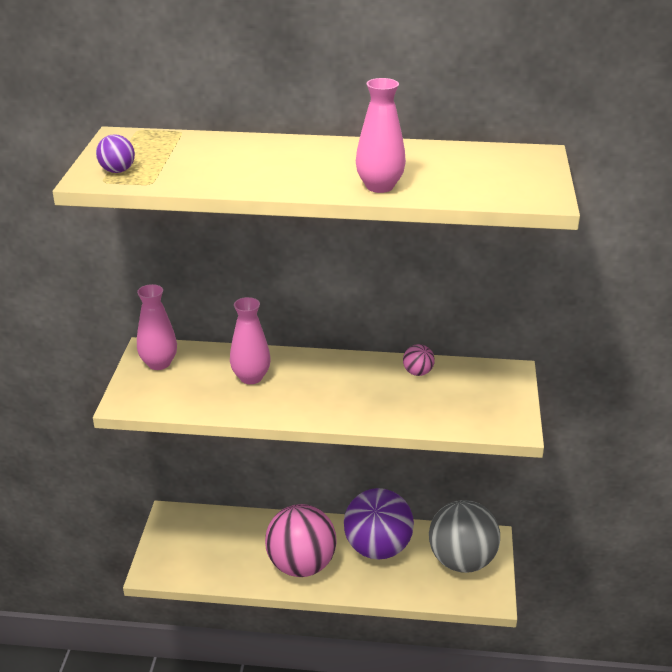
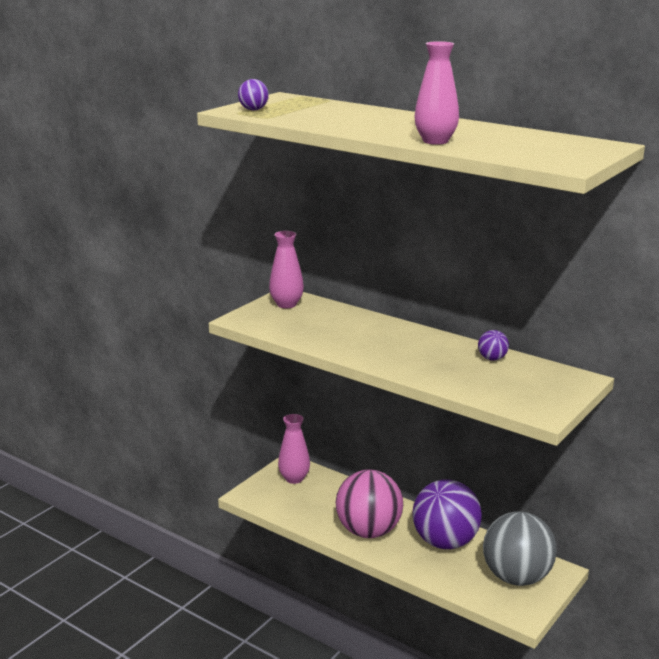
camera: 30 degrees right, 10 degrees down
(251, 377) = (348, 328): pink vase -> pink vase (294, 478)
(418, 372) = (492, 359): pink ball -> purple ball

